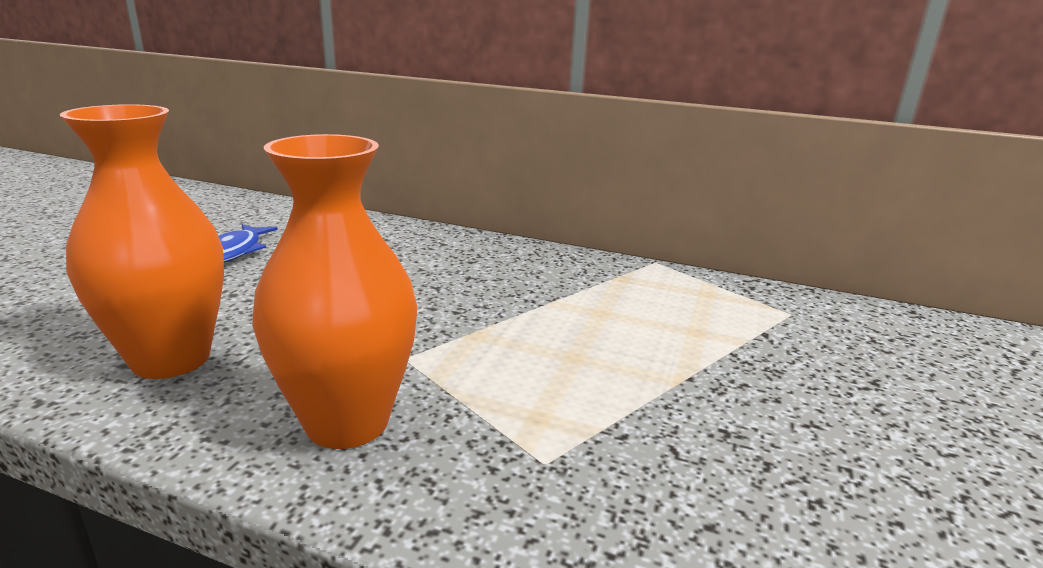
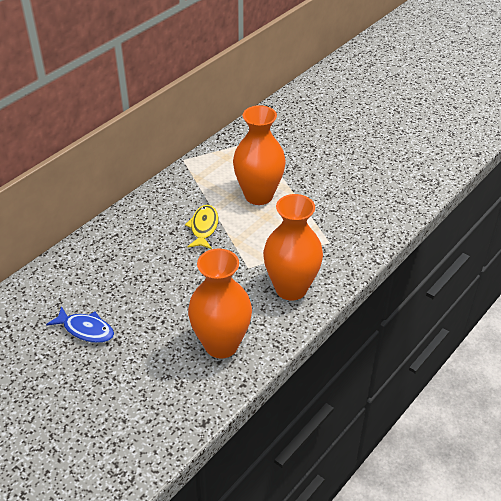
camera: 70 degrees left, 20 degrees up
(497, 299) = (203, 227): none -> yellow fish
(630, 339) = (258, 195): none -> orange vase

